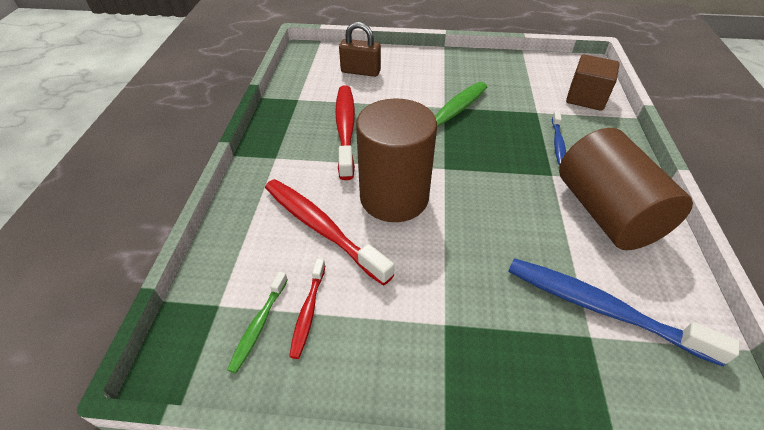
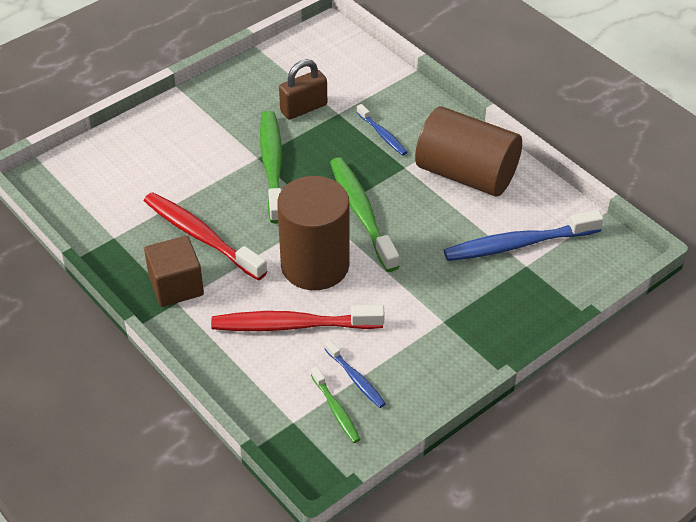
camera: 45 degrees left, 0 degrees up
(308, 312) = (356, 379): red toothbrush -> blue toothbrush
(360, 71) = (133, 168): brown padlock -> brown padlock (303, 108)
(476, 185) = (362, 213): none -> green toothbrush
(586, 98) = (362, 73): brown cube -> brown cube (176, 286)

